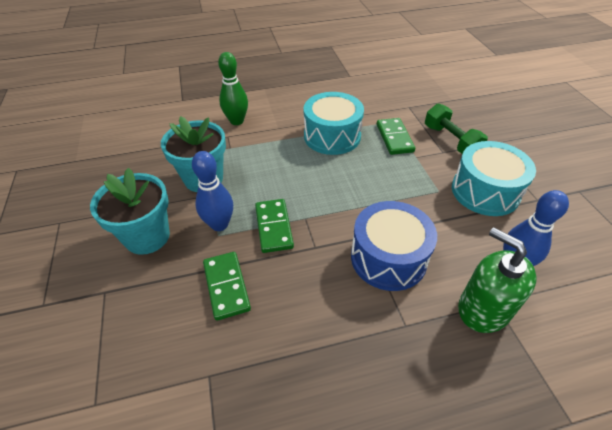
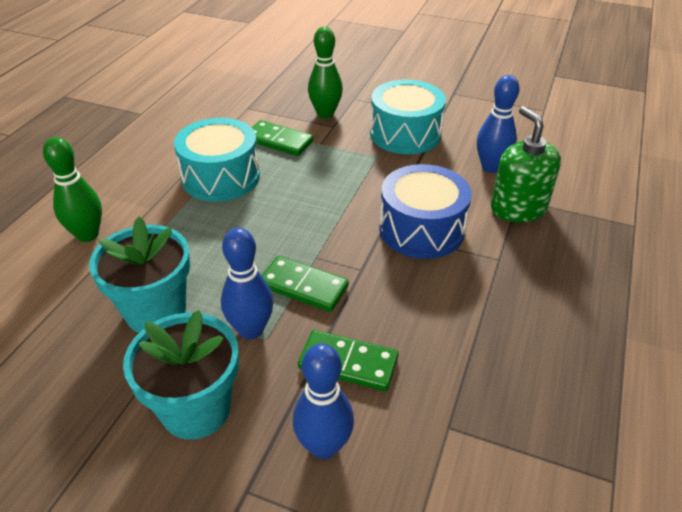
camera: 55 degrees left, 5 degrees down
(153, 311) = (324, 446): none -> blue bowling pin
(451, 141) = (325, 114): green dumbbell -> green bowling pin
(483, 309) = (518, 208): green soap dispenser -> green soap dispenser turned 75 degrees clockwise

